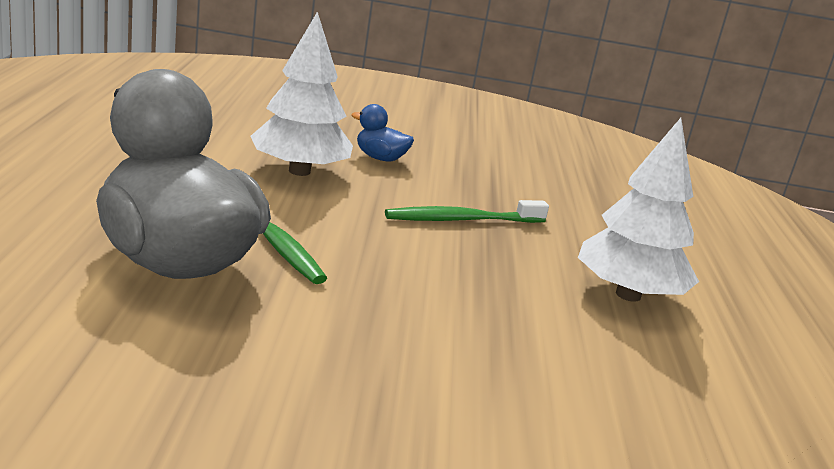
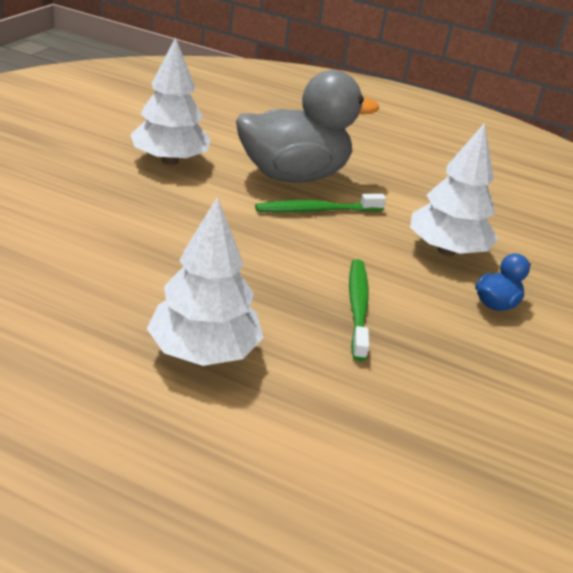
camera: 110 degrees right, 10 degrees up
(206, 383) = (170, 161): none -> white tree

